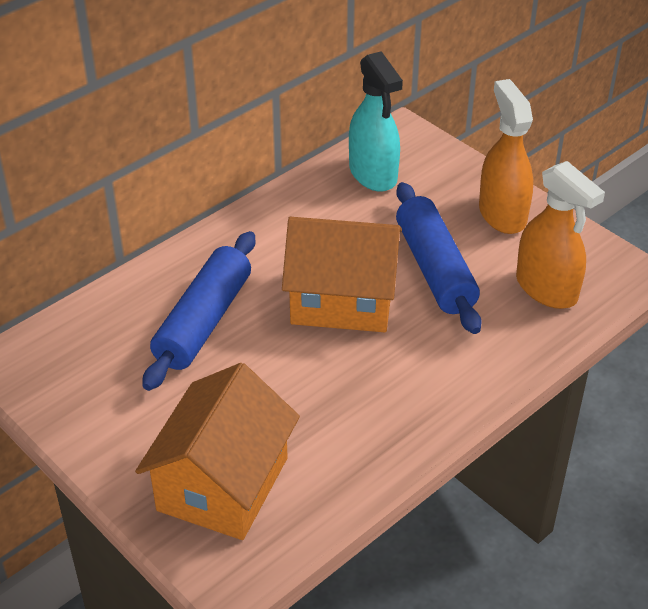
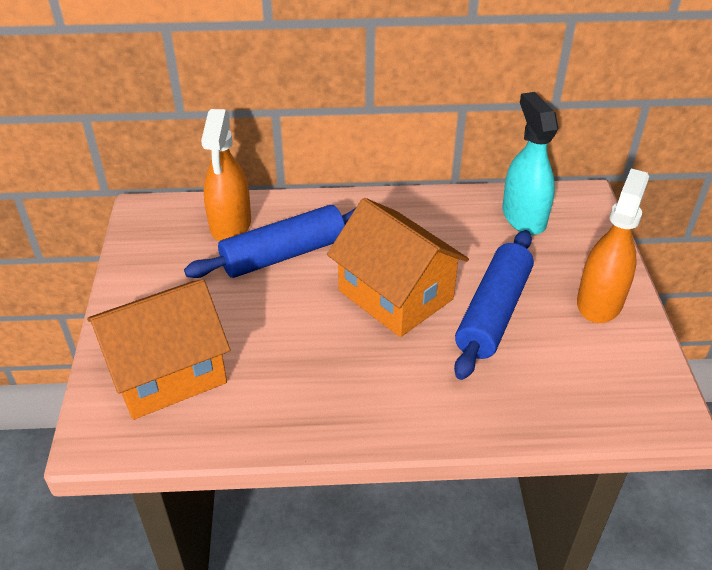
camera: 40 degrees right, 0 degrees up
(373, 174) = (523, 217): turquoise spray bottle -> turquoise spray bottle turned 150 degrees clockwise
(546, 289) = (572, 382): orange spray bottle -> orange spray bottle (230, 225)

